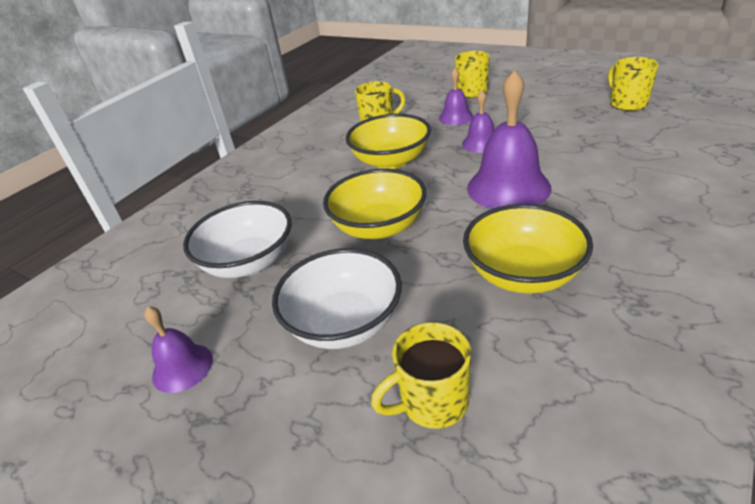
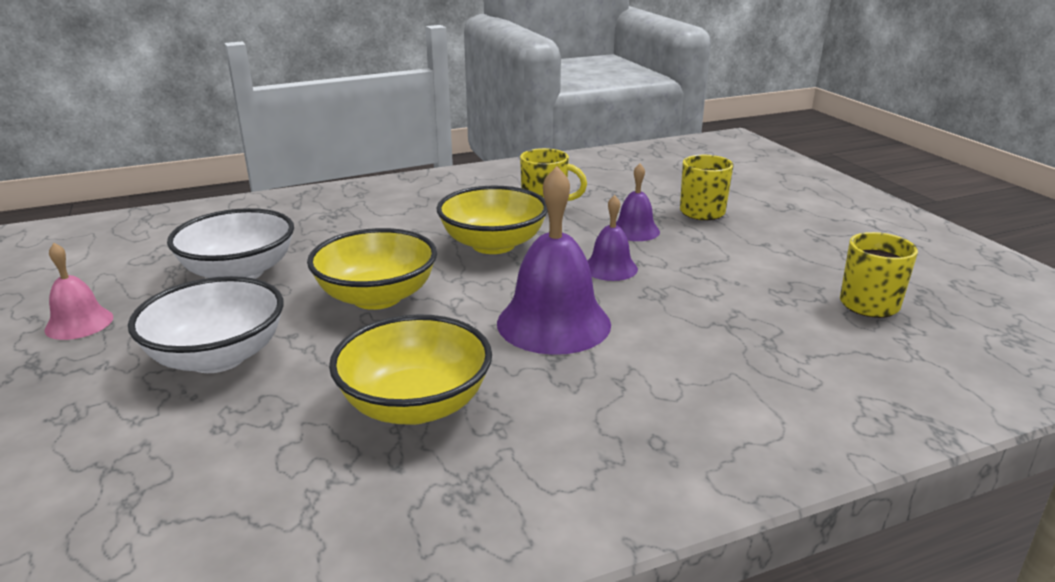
camera: 30 degrees right, 10 degrees down
(182, 367) = (79, 323): purple bell -> pink bell
(432, 402) = (168, 452): yellow mug -> none

